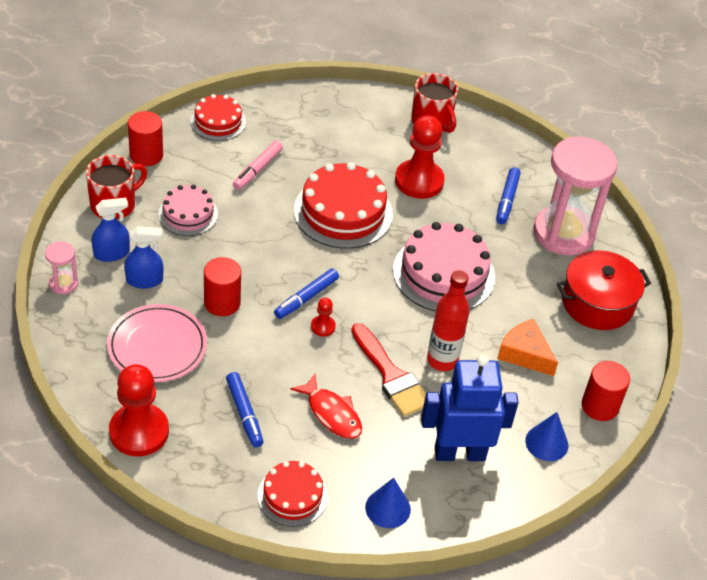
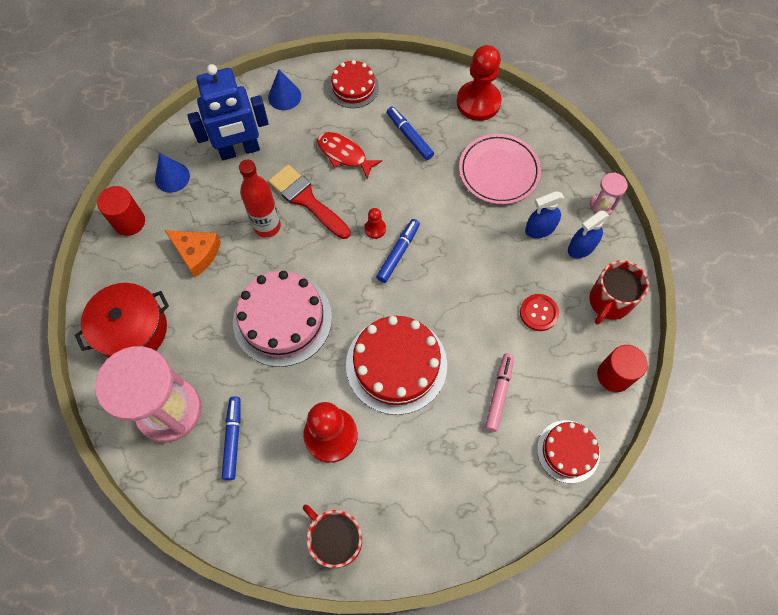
camera: 170 degrees right, 20 degrees up
(188, 214) = (538, 313): pink cake -> red button
(222, 303) = (466, 226): red cylinder -> none

